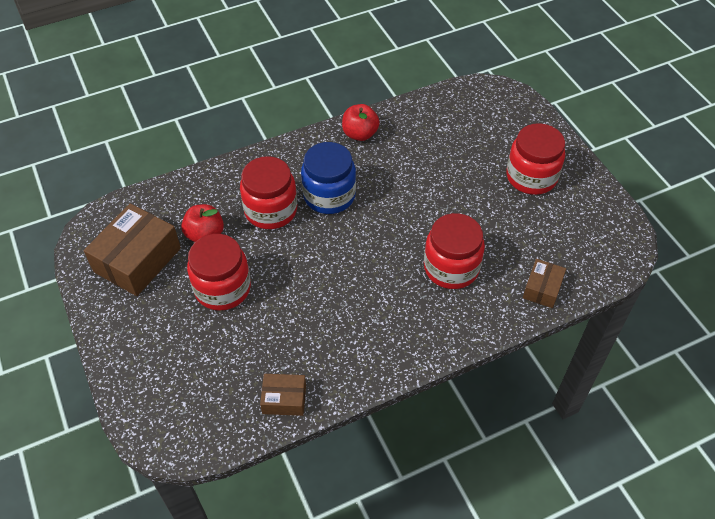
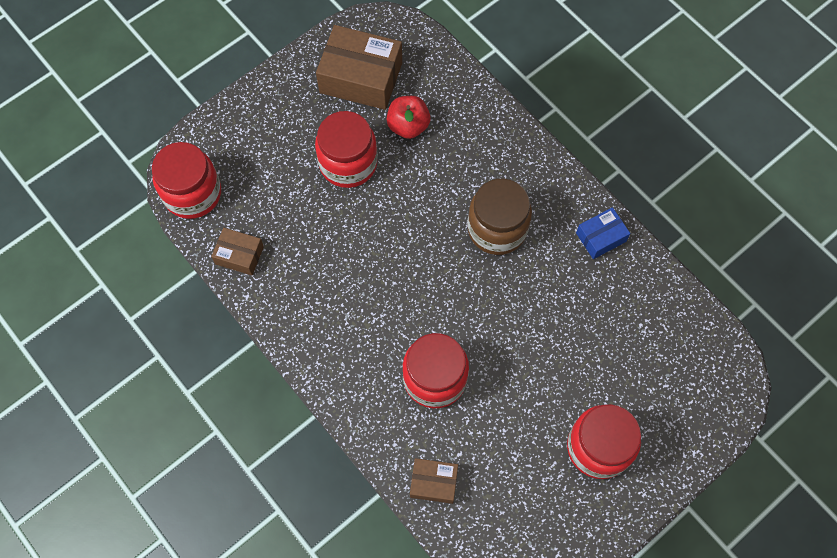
camera: 75 degrees right, 15 degrees up
(271, 210) = (458, 177): red jar -> red jar (192, 193)
(284, 399) = (239, 255): brown box -> brown box turned 60 degrees counterclockwise
(329, 195) = (497, 229): blue jar -> brown jar
(360, 134) = (601, 237): red apple -> blue box

